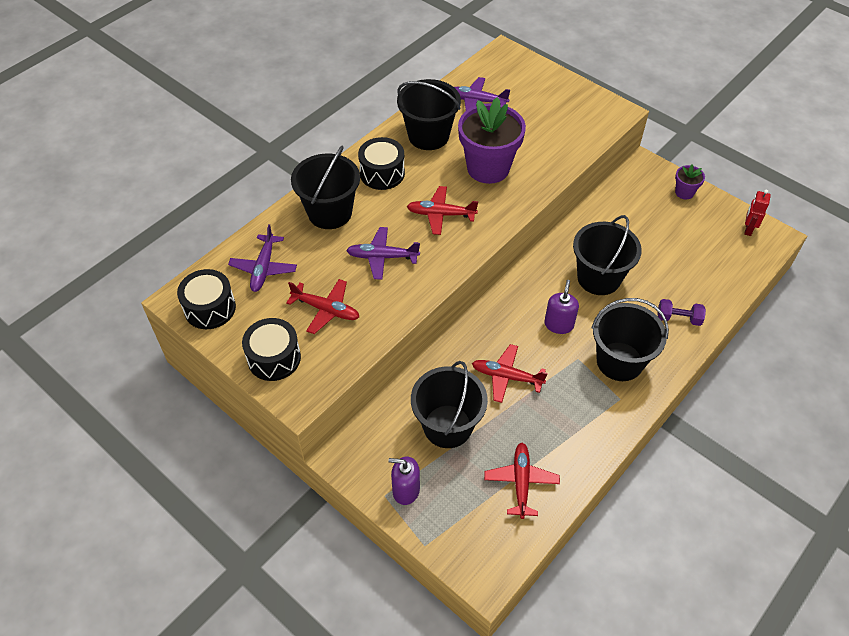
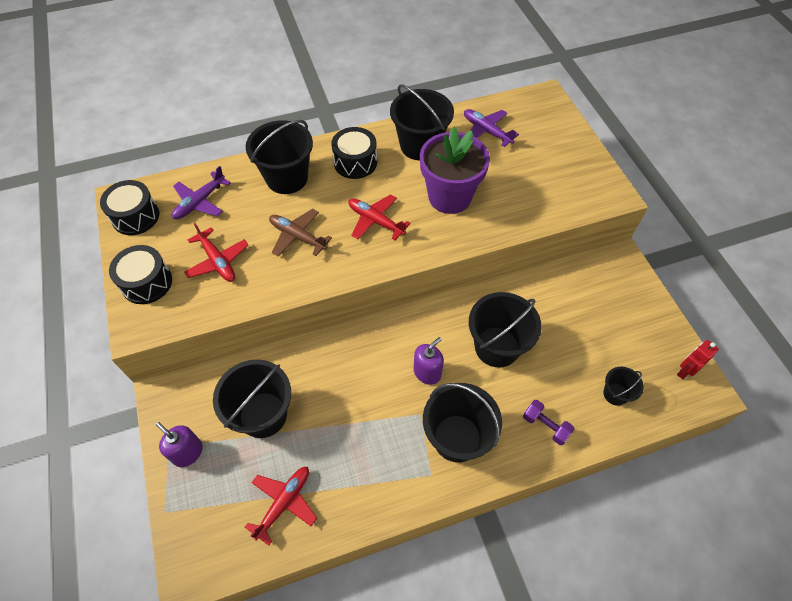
camera: 30 degrees right, 5 degrees up
(382, 257) = (297, 236): purple plane -> brown plane
(506, 377) = (345, 397): red plane -> none
(684, 192) = (643, 303): purple flower pot -> none
(711, 270) = (615, 394): none -> black bucket

